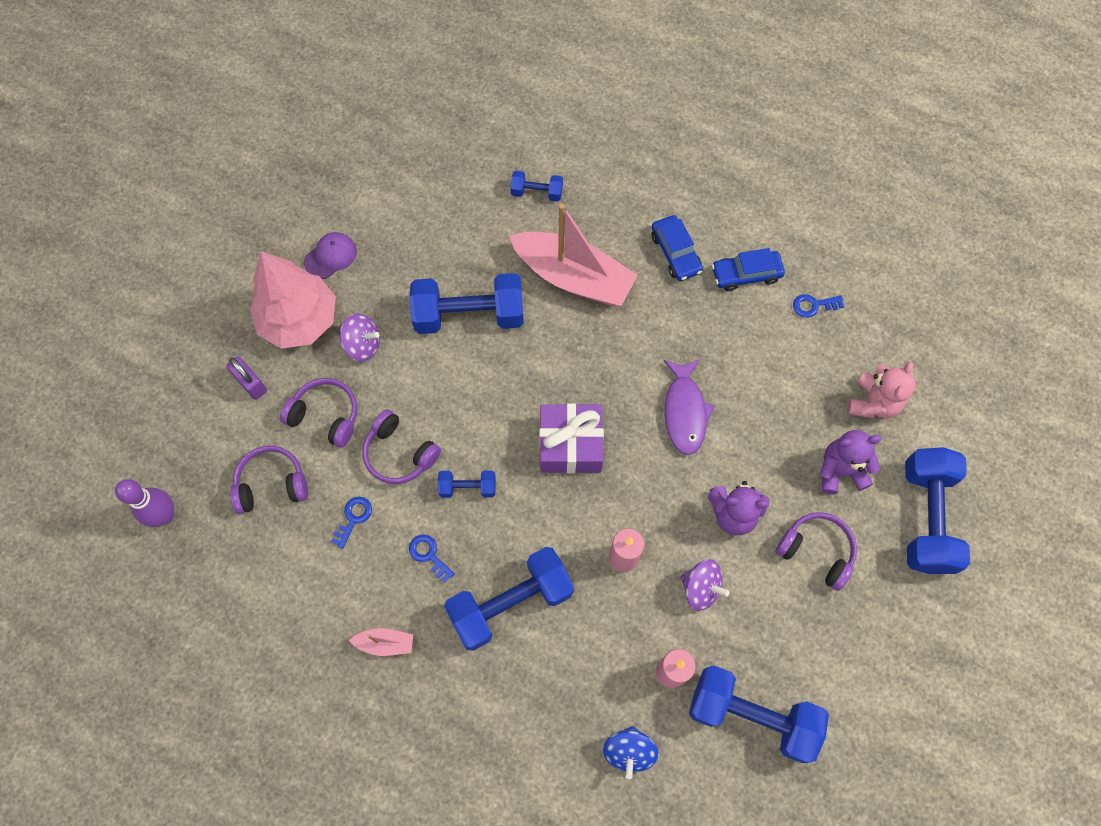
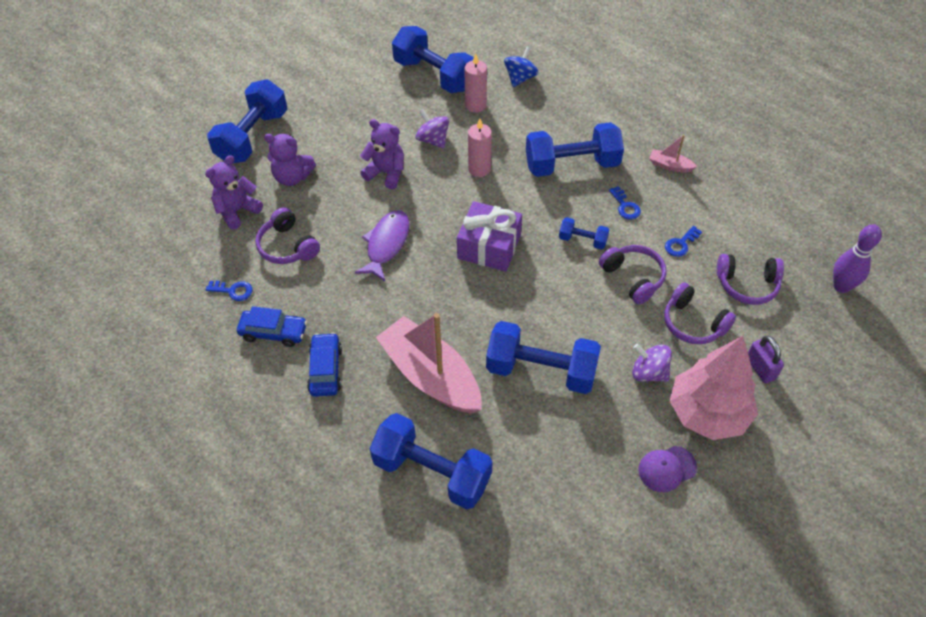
camera: 160 degrees left, 15 degrees down
(537, 192) = (432, 472): blue dumbbell -> blue dumbbell, size x2.06
(816, 551) = (341, 139): purple headphones -> purple headphones (287, 246)
(873, 402) = (237, 211): pink teddy bear -> purple teddy bear

